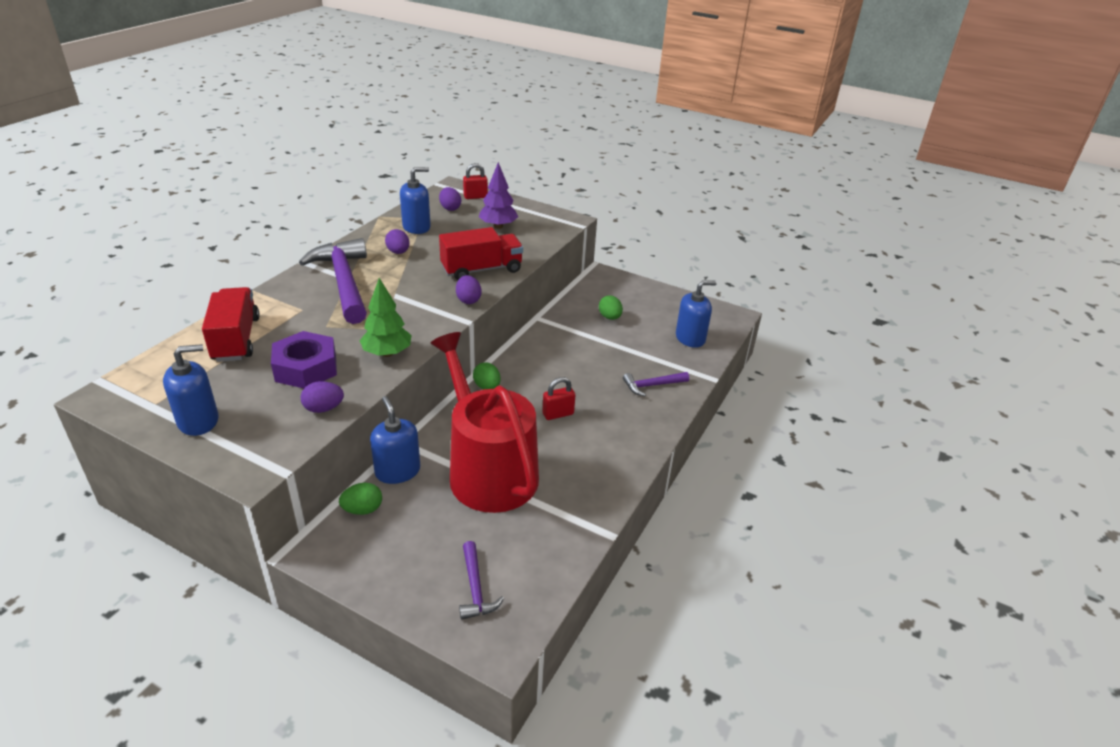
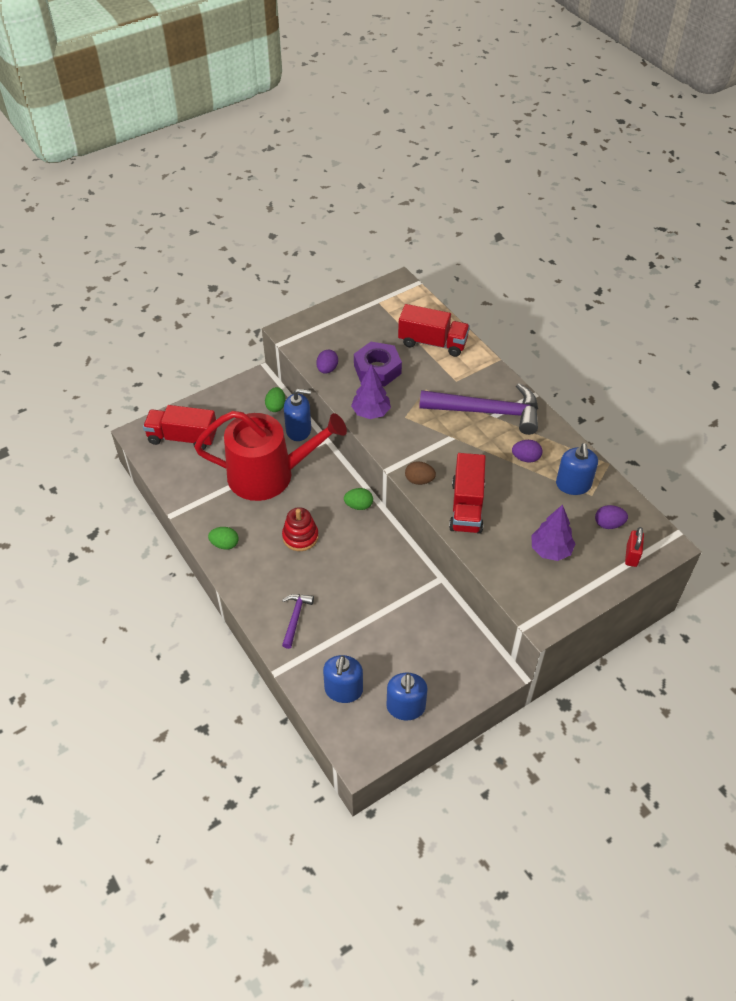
camera: 120 degrees right, 15 degrees up
(198, 421) = (349, 317): blue soap dispenser -> blue soap dispenser (406, 707)
(387, 353) = (371, 412): green tree -> purple tree
(468, 300) = (419, 480): purple egg -> brown egg
(475, 588) = (182, 437): purple hammer -> red truck
(558, 414) = (300, 536): red padlock -> red stacking toy
(610, 317) = (412, 638): green egg -> green egg (225, 544)

